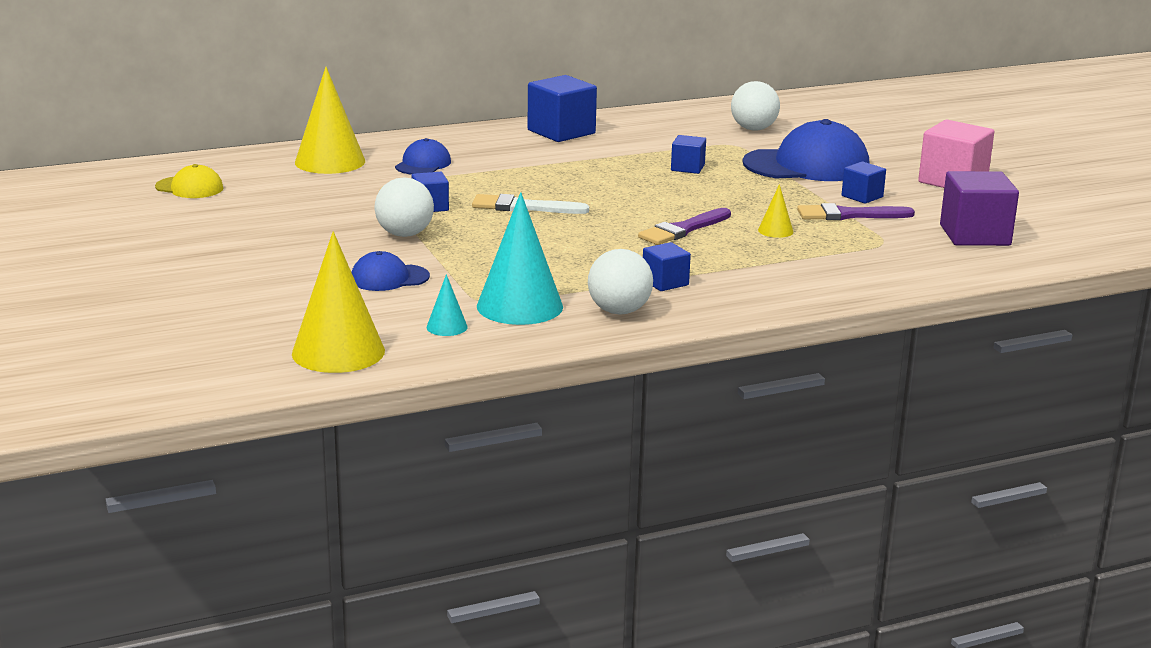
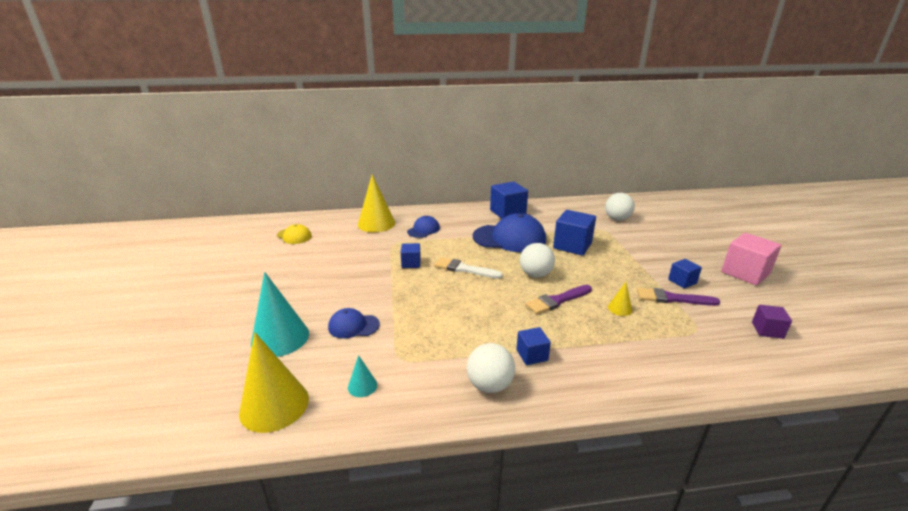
camera: 15 degrees right, 5 degrees up
(404, 234) = (384, 285): white ball -> white ball (535, 274)
(519, 306) = (422, 368): turquoise cone -> turquoise cone (280, 338)
(687, 168) = (572, 246): blue cube -> blue cube, size x1.81
(806, 165) = (646, 250): blue cap -> blue cap (509, 238)
(975, 235) = (767, 330): purple cube -> purple cube, size x0.55

